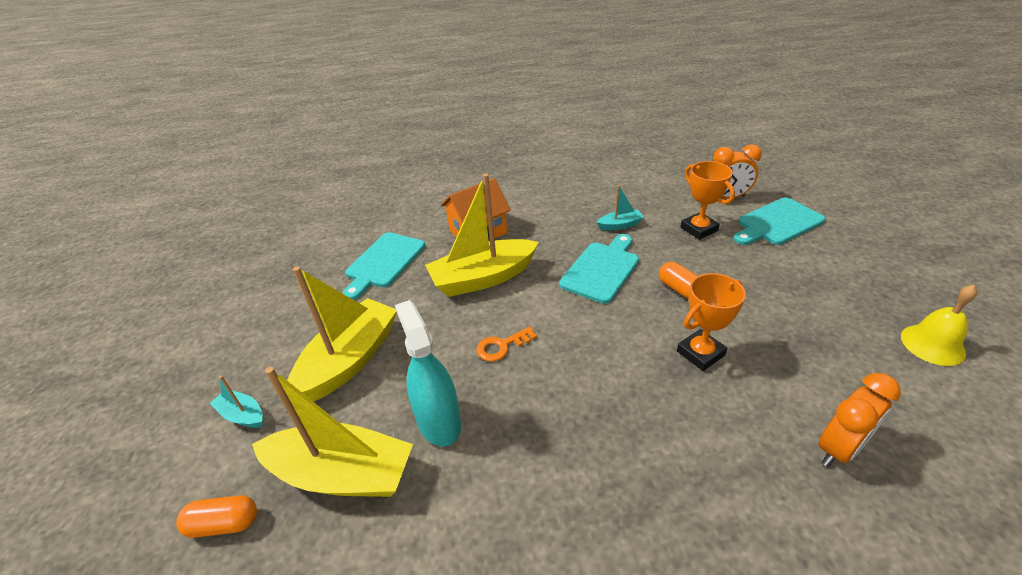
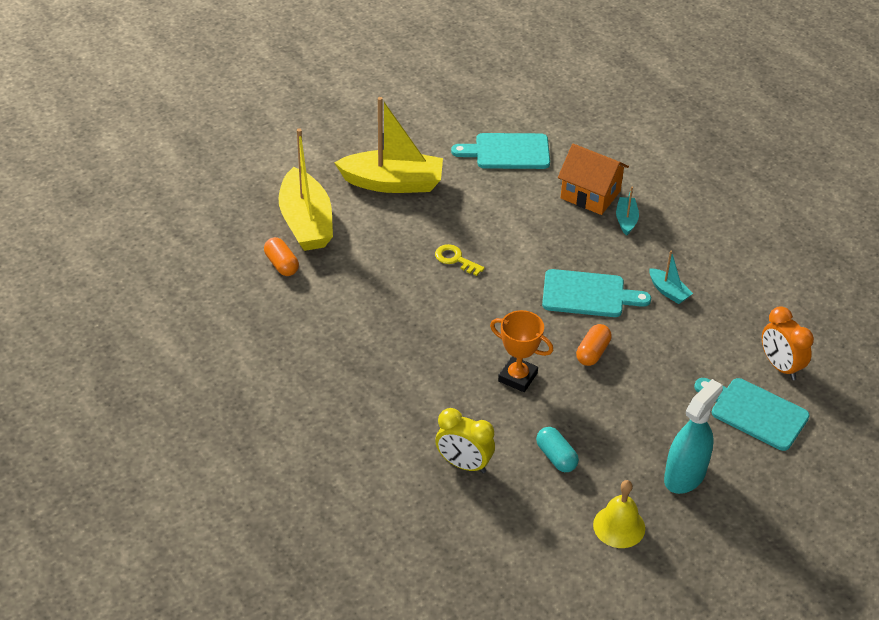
camera: 60 degrees right, 5 degrees up
(224, 524) = (250, 189): orange capsule -> orange capsule (281, 264)
(243, 415) = (319, 155): turquoise boat -> turquoise boat (626, 220)
(439, 422) = (368, 251): turquoise spray bottle -> turquoise spray bottle (684, 476)
(483, 278) = (527, 221): yellow boat -> none
(502, 346) = (455, 259): orange key -> yellow key
(699, 229) = (701, 352): orange trophy -> none
(828, 360) = (556, 457): none -> turquoise capsule
(839, 449) = (463, 464): orange clock -> yellow clock

